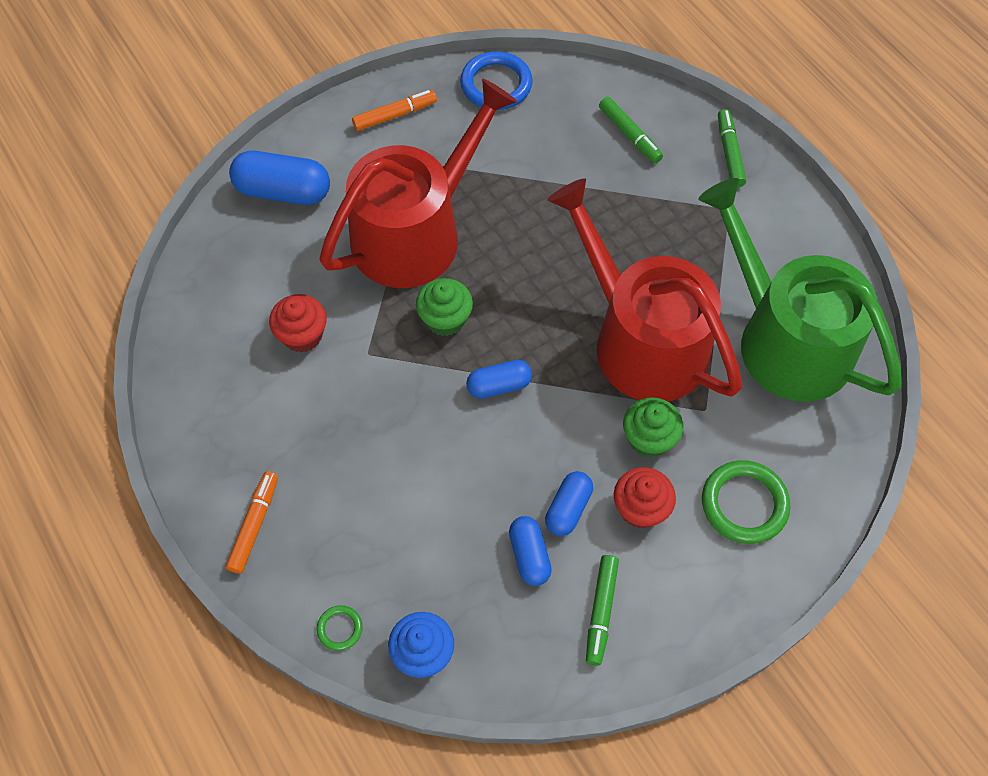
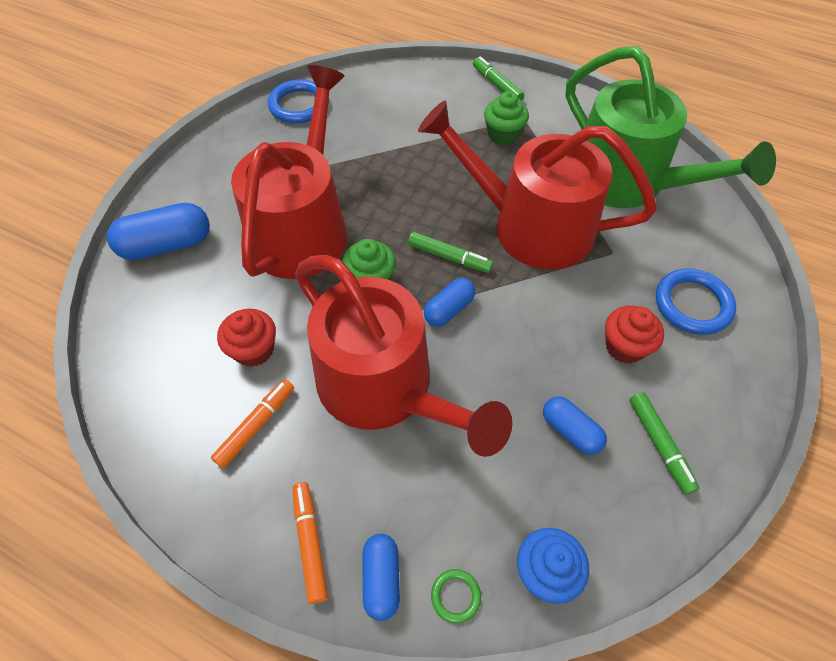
camera: 30 degrees left, 5 degrees down
(393, 428) = (384, 387): none -> red watering can
(395, 115) = (231, 154): orange marker -> orange marker (256, 425)
(568, 509) = (572, 376): blue capsule -> blue capsule (381, 579)
(629, 135) = (420, 100): green marker -> green marker (449, 257)
(649, 439) = (590, 292): green cupcake -> green cupcake (503, 134)
(744, 504) = (692, 304): green ring -> blue ring
(785, 339) = (626, 181): green watering can -> green watering can turned 150 degrees counterclockwise

